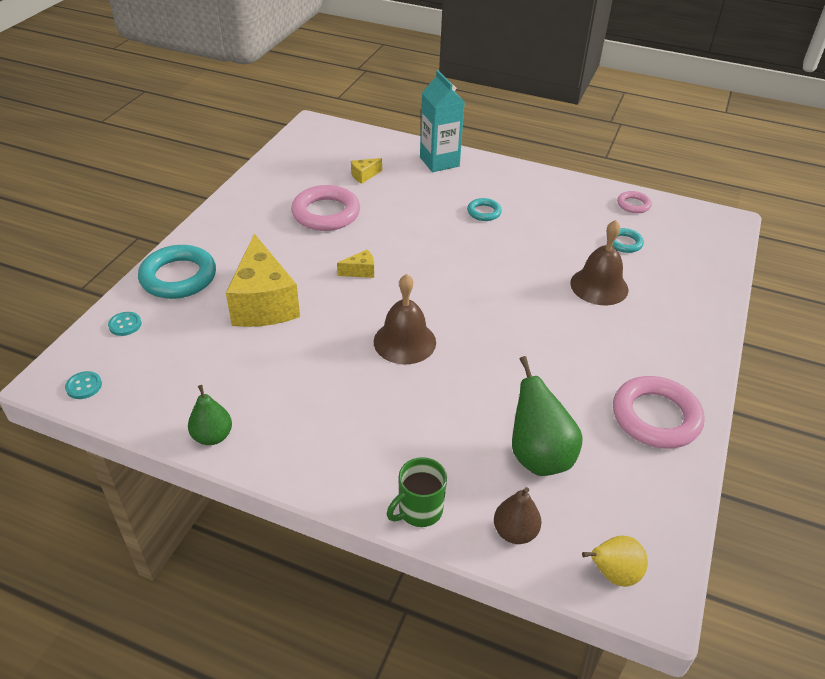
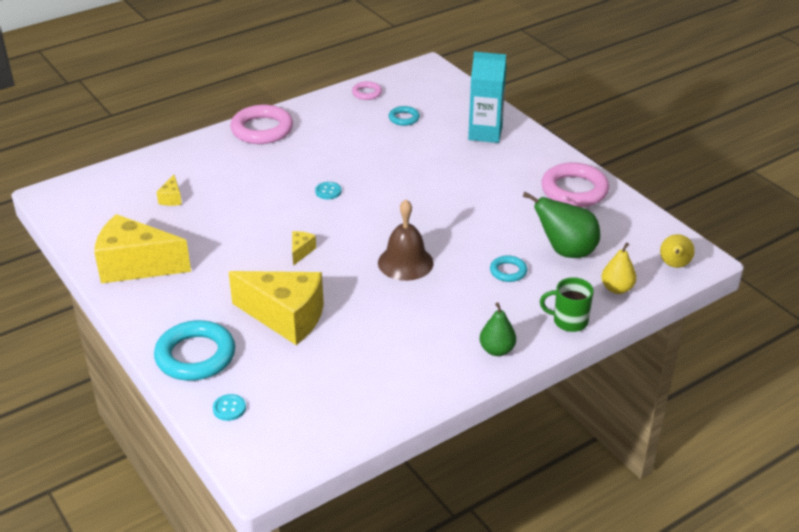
camera: 55 degrees left, 5 degrees down
(84, 386) = (288, 455): turquoise button -> turquoise button (328, 191)
(212, 436) = (416, 396): green pear -> green pear (497, 350)
(265, 198) = (135, 266): none -> yellow cheese
(326, 213) = (201, 240): pink ring -> pink ring (262, 129)
(419, 510) = (569, 321): green mug -> green mug turned 105 degrees clockwise
(439, 162) = (202, 152): turquoise carton -> turquoise carton (485, 133)
(484, 212) = (296, 161): turquoise ring -> turquoise ring (508, 271)
(515, 532) = (617, 288): brown pear -> yellow pear
(599, 286) = (436, 151): brown bell -> none

